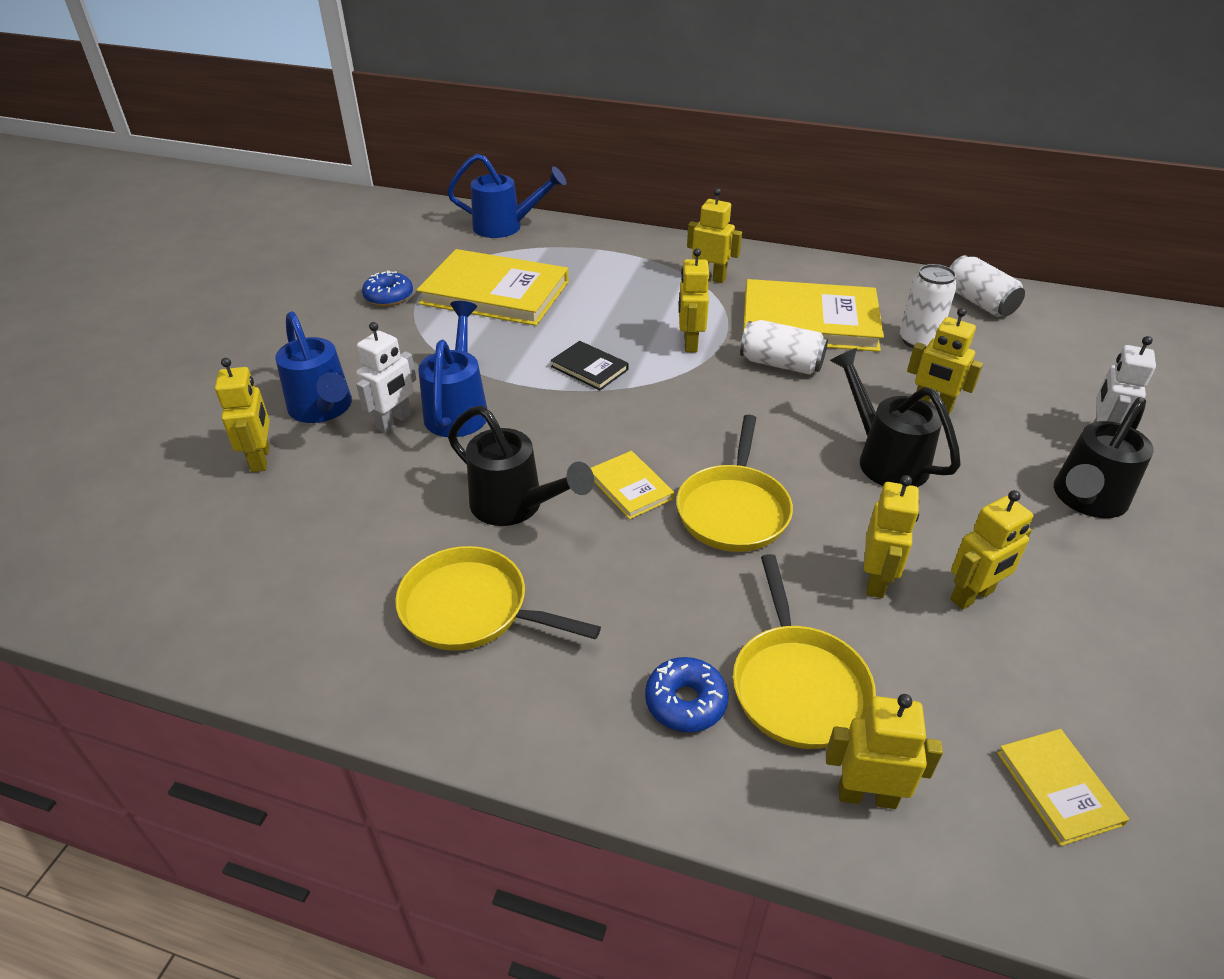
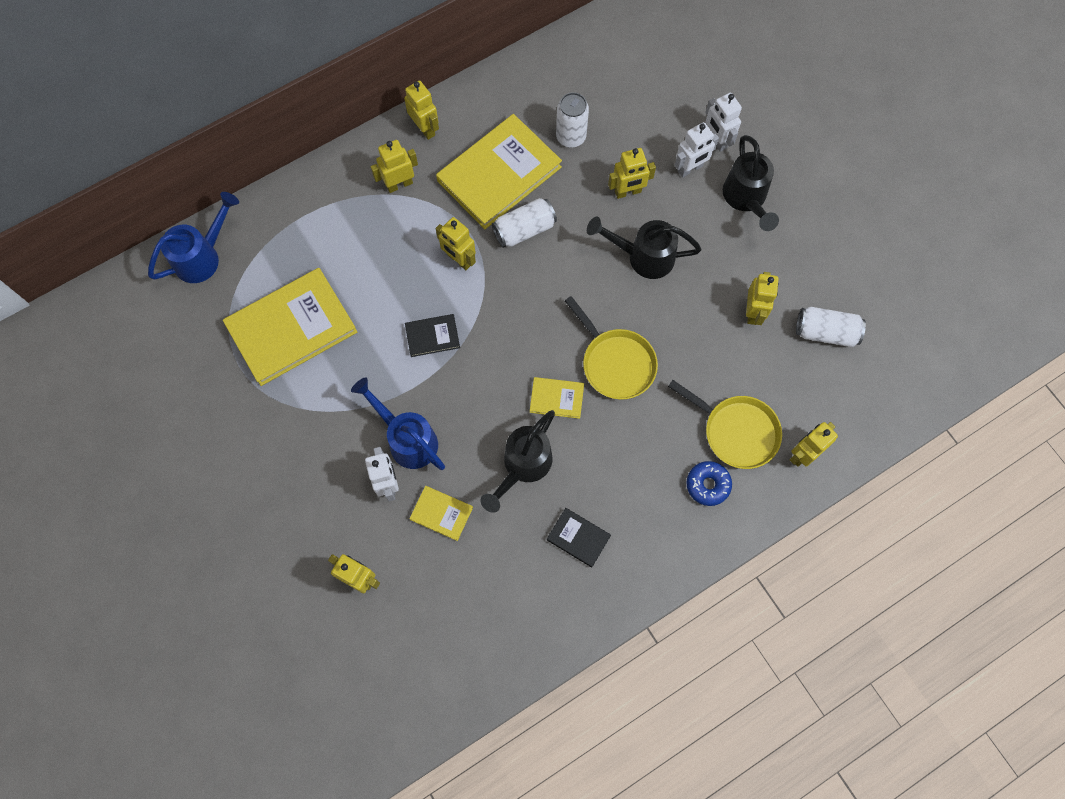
camera: 50 degrees left, 30 degrees up
(323, 410) = (338, 517): blue watering can -> none
(389, 296) = (231, 399): blue donut -> none
(472, 608) = (578, 538): yellow pan -> black book
(516, 507) = (522, 467): black watering can -> black watering can turned 135 degrees clockwise
(876, 580) = (712, 343): yellow robot -> yellow robot (425, 128)
(979, 302) = (567, 64): white can -> white can (826, 332)
(1035, 435) = (690, 169): none -> white robot
(1058, 788) = (855, 381): yellow book -> yellow book (441, 513)

